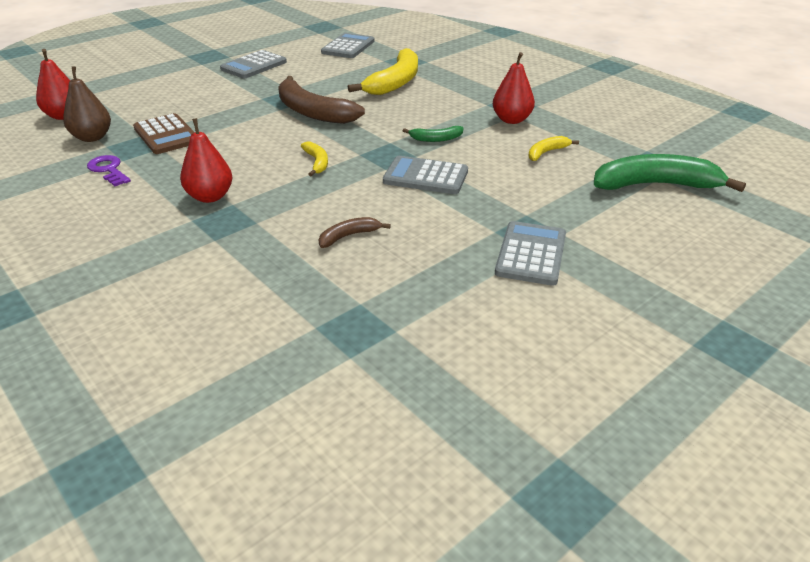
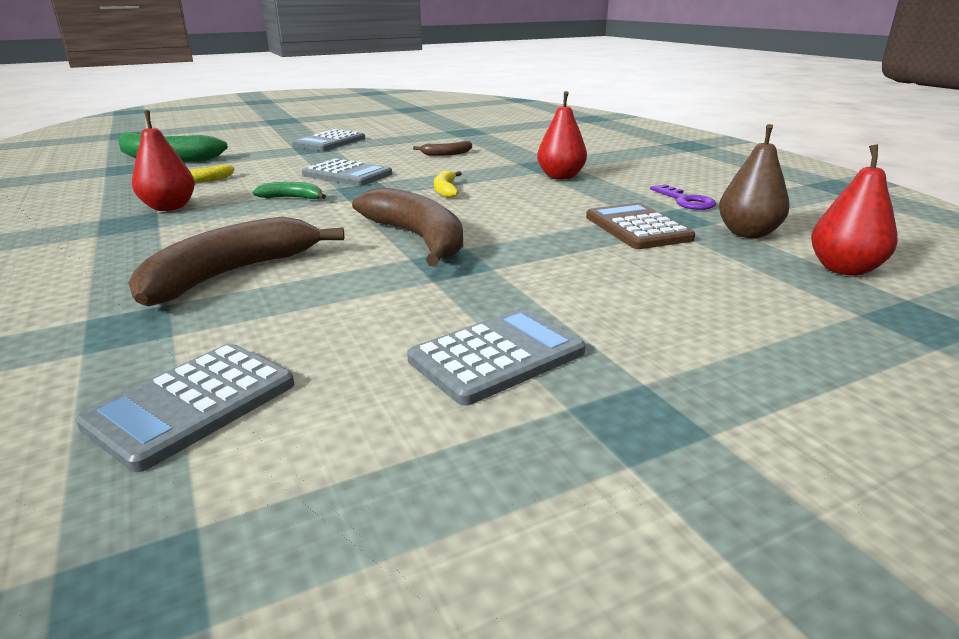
camera: 165 degrees left, 10 degrees down
(395, 82) = (230, 274): yellow banana -> brown banana

